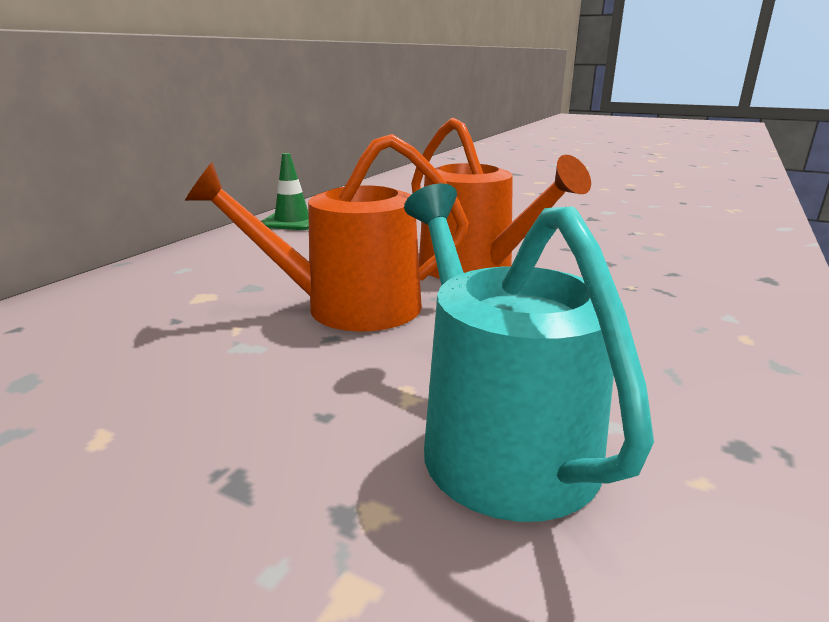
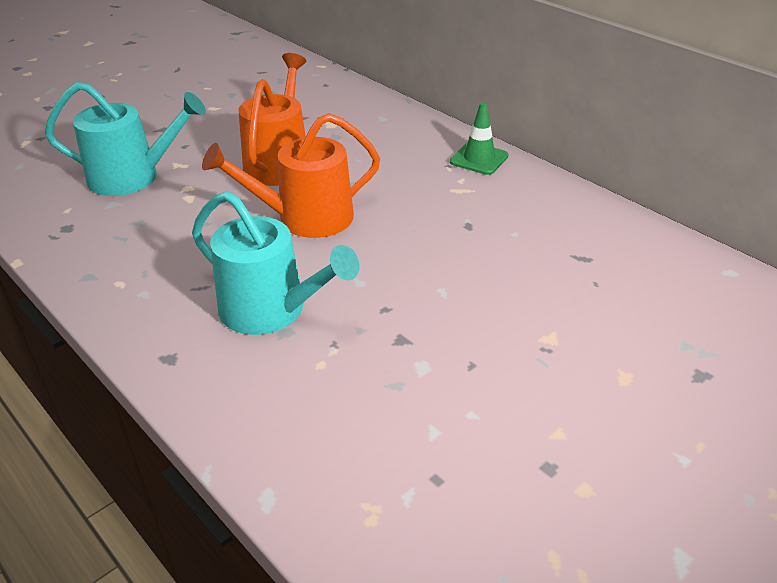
camera: 110 degrees right, 15 degrees up
(636, 256) = (270, 310): none -> turquoise watering can

